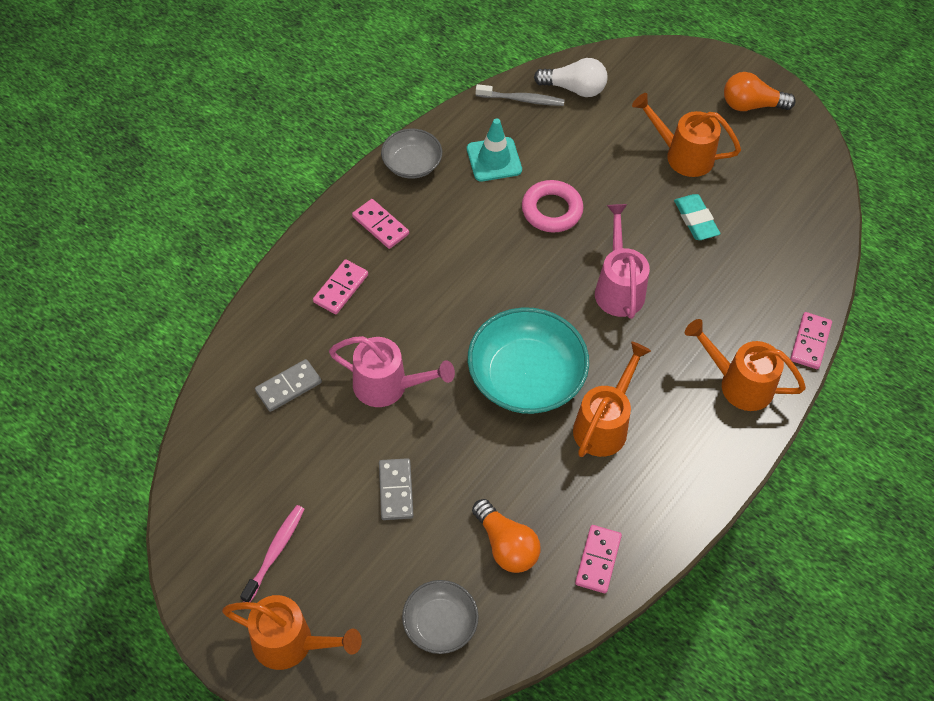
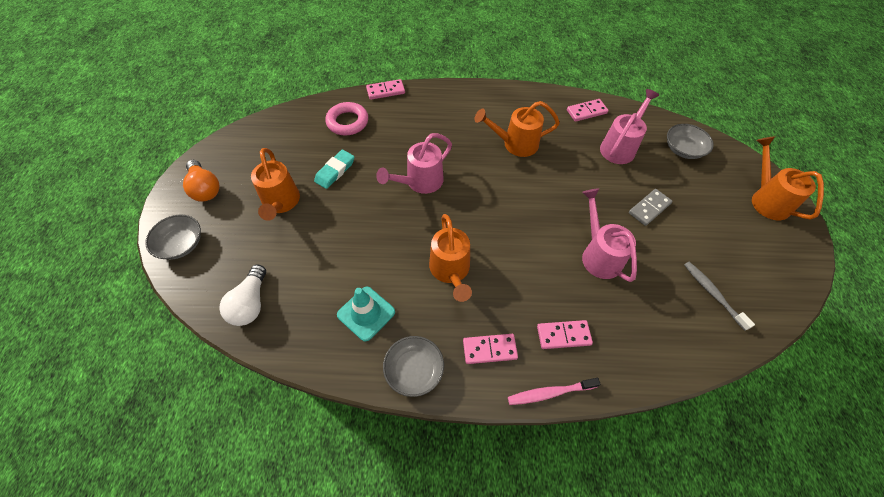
camera: 125 degrees left, 0 degrees up
(275, 552) = (743, 239): pink toothbrush -> pink toothbrush (550, 393)
(288, 387) = (659, 310): grey domino -> none
(380, 225) = (489, 349): pink domino -> pink domino turned 75 degrees clockwise
(506, 545) = (620, 147): orange light bulb -> pink watering can
(522, 99) = (287, 333): grey toothbrush -> grey toothbrush (713, 294)
(526, 377) = (522, 191): turquoise bowl -> none
(551, 210) = (386, 249): pink ring -> pink ring (347, 122)
(574, 88) = (251, 303): white light bulb -> white light bulb turned 150 degrees counterclockwise
(685, 65) = (181, 244): none -> grey bowl
(738, 383) = (437, 106): orange watering can -> orange watering can (450, 271)

